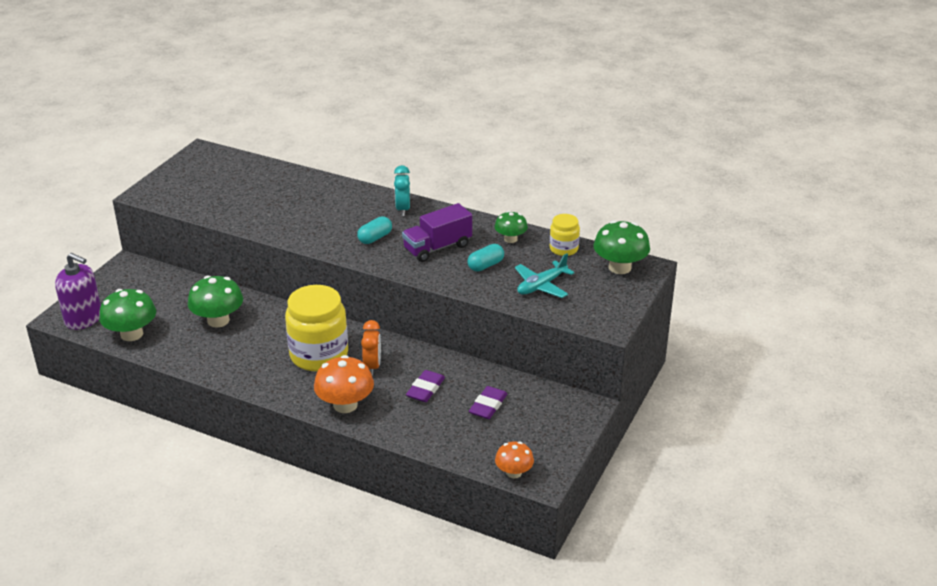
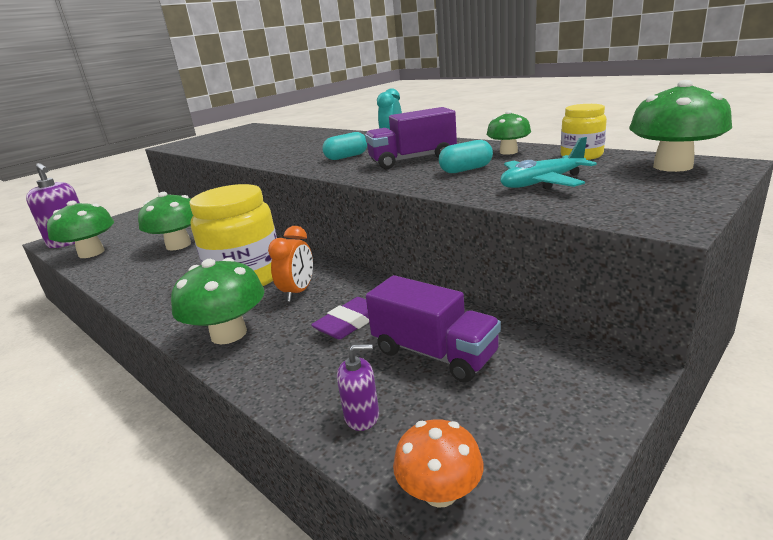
camera: 20 degrees right, 10 degrees down
(345, 405) = (229, 334): orange mushroom -> green mushroom
(463, 445) = (362, 416): none -> purple soap dispenser
(488, 405) = (434, 353): purple eraser -> purple truck

